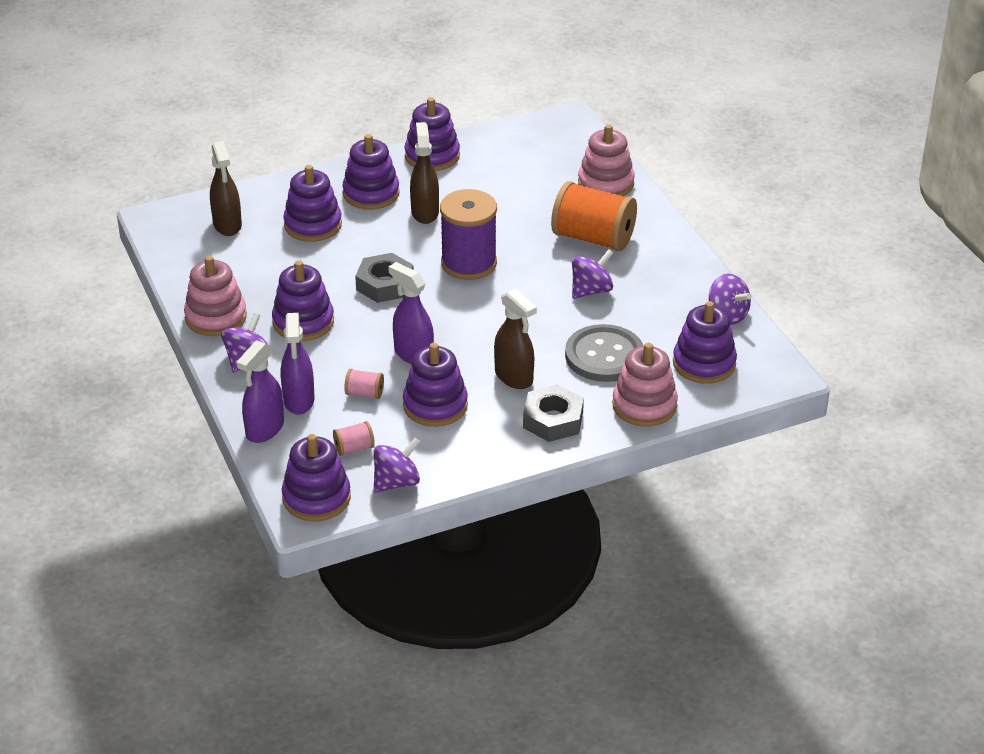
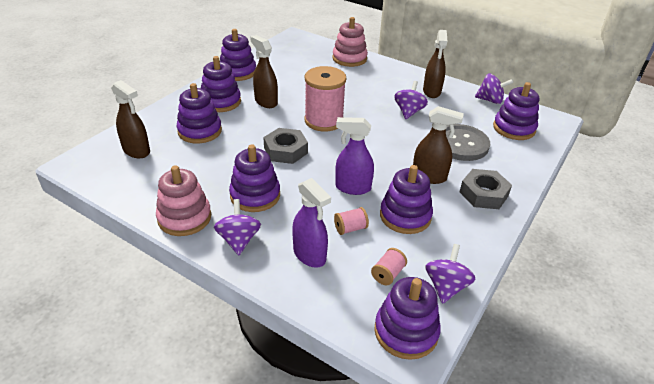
camera: 35 degrees left, 0 degrees up
(264, 429) = (307, 291): purple spray bottle -> none
(469, 263) = (324, 121): purple spool -> pink spool
(593, 238) = (376, 85): orange spool -> none
(644, 405) = (518, 163): pink stacking toy -> none
(660, 274) = (431, 92): none -> brown spray bottle

